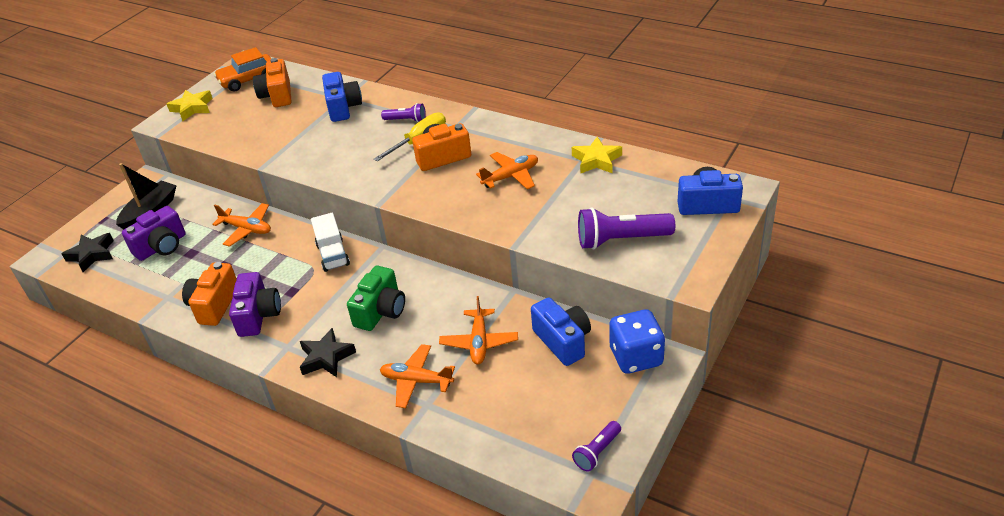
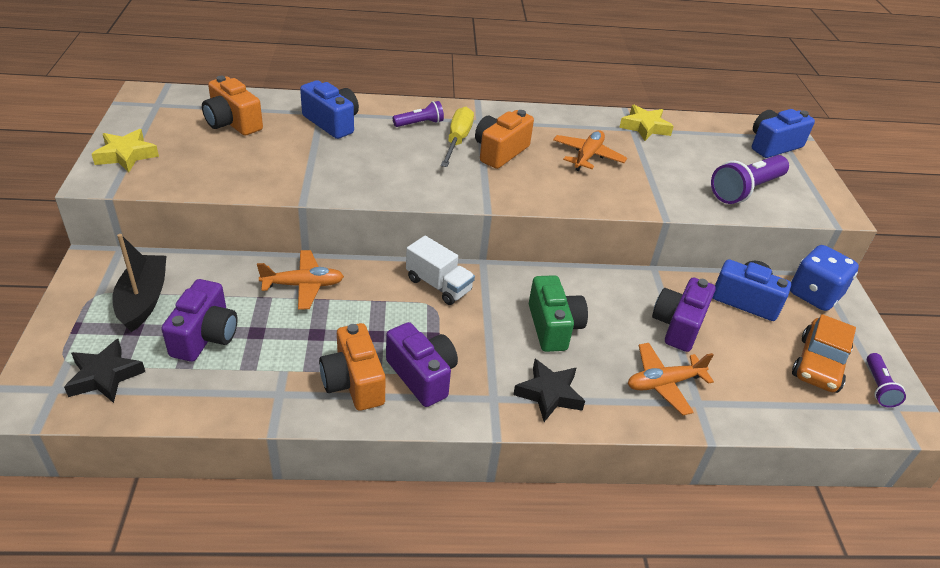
camera: 40 degrees left, 0 degrees up
(248, 80) = (172, 111): orange car -> orange car (818, 364)
(479, 342) = (678, 326): orange plane -> purple camera

